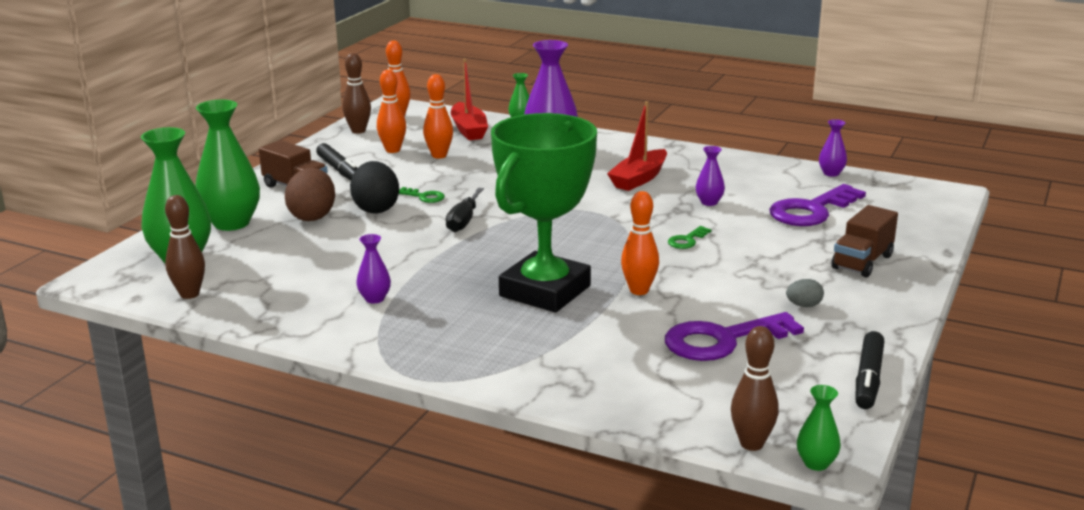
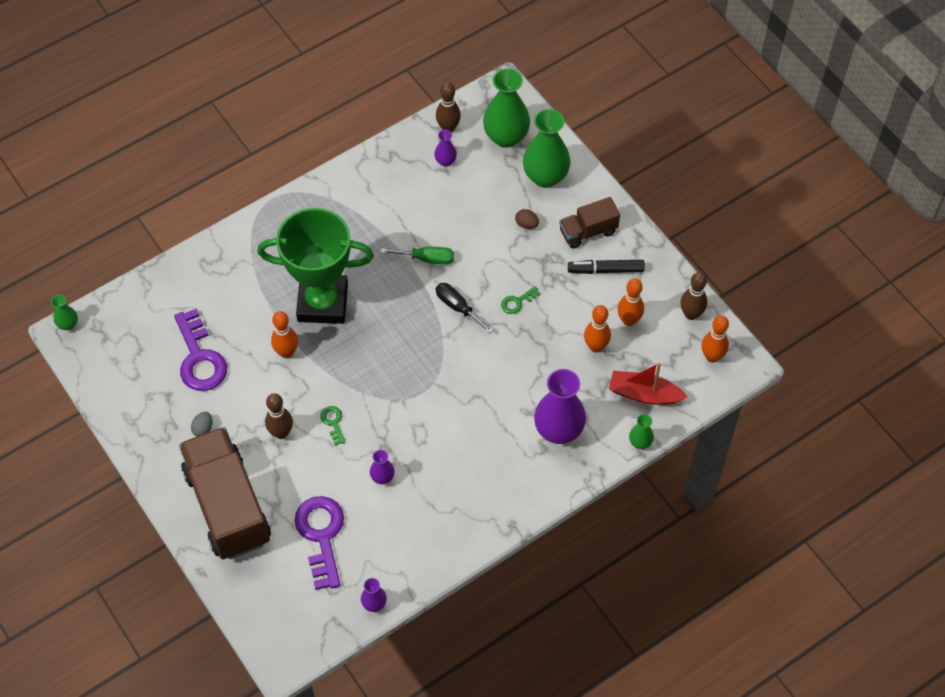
camera: 120 degrees right, 35 degrees up
(312, 216) = (526, 224): brown egg -> brown egg, size x0.50
(374, 299) = (376, 213): purple vase -> purple vase (445, 161)
(376, 209) = (515, 265): black egg -> none
(414, 252) = (427, 259): none -> green screwdriver
(545, 291) = (322, 303): green trophy -> green trophy turned 60 degrees counterclockwise
(639, 179) = (457, 458): red boat -> none
(722, 341) = (199, 358): purple key -> purple key turned 150 degrees clockwise
(751, 444) = (103, 308): brown bowling pin -> brown bowling pin (281, 433)
(862, 262) = (227, 506): brown truck -> brown truck, size x2.00
(868, 379) = (110, 402): black marker -> none

